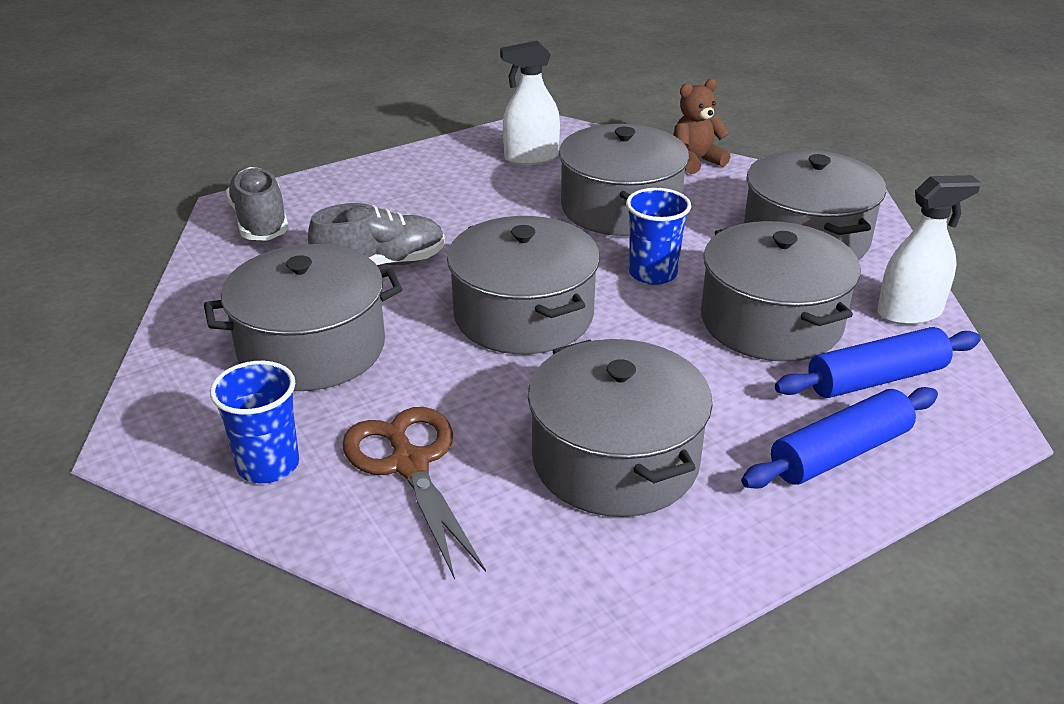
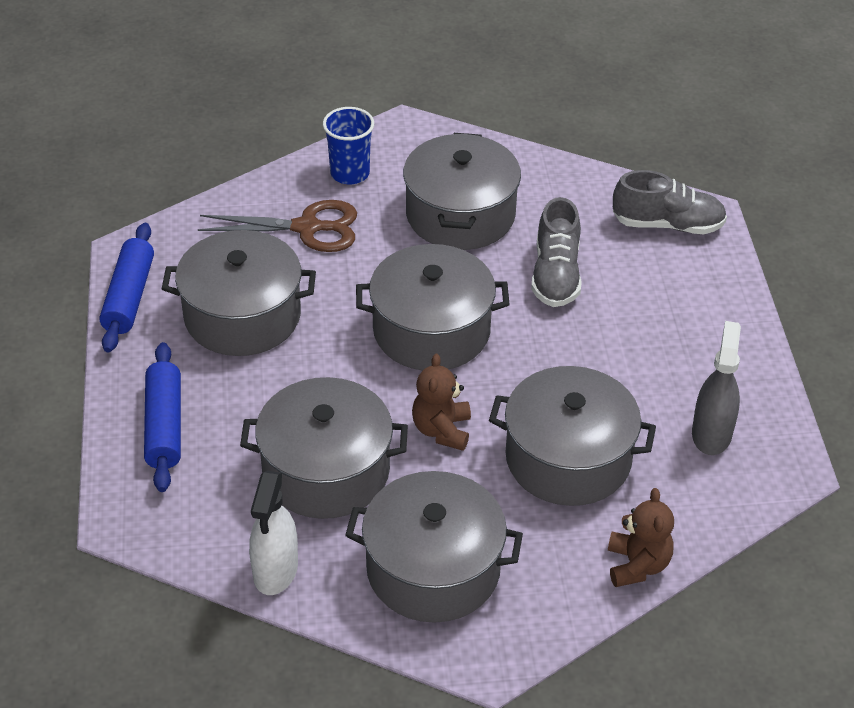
camera: 115 degrees right, 10 degrees up
(531, 157) = (711, 434): white spray bottle -> grey spray bottle
(652, 273) = (442, 430): blue cup -> brown teddy bear
(876, 379) = (216, 493): blue rolling pin -> blue rolling pin (129, 297)

